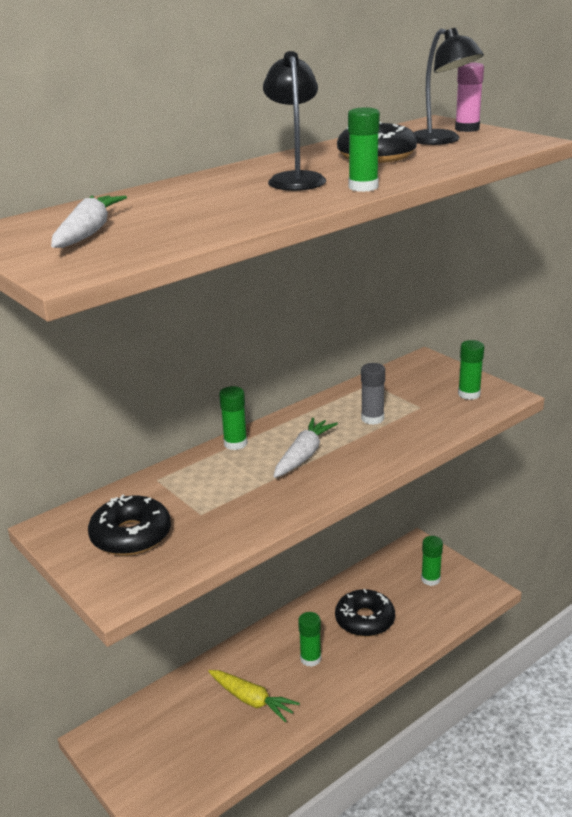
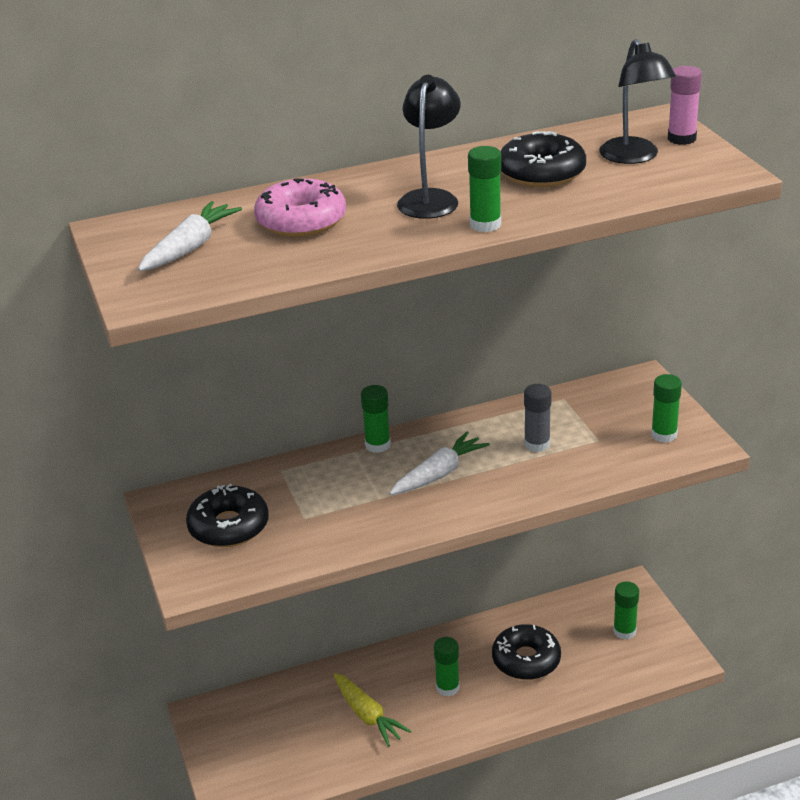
camera: 20 degrees right, 5 degrees up
(186, 204) = (301, 221): none -> pink donut

